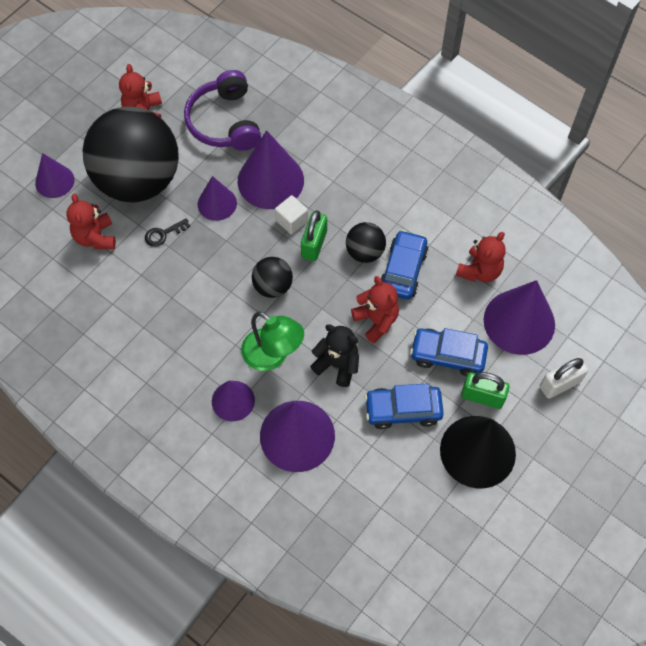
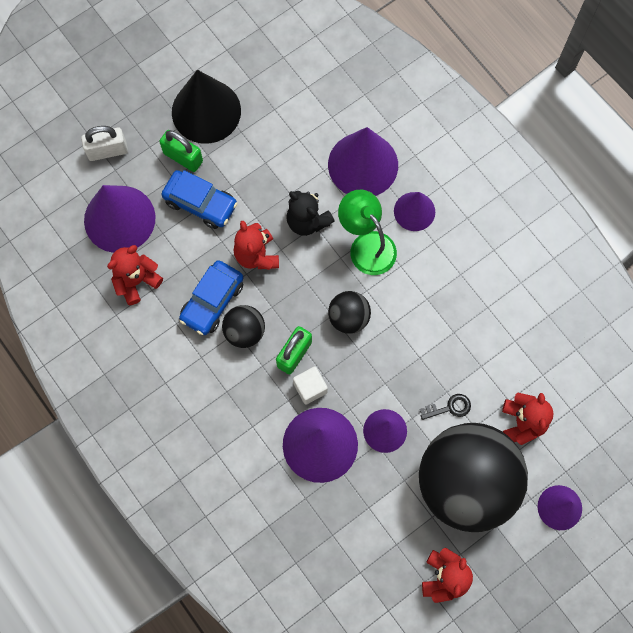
camera: 165 degrees left, 10 degrees up
(225, 122) = (353, 538): purple headphones -> none
(403, 410) = (260, 163): blue car -> none

